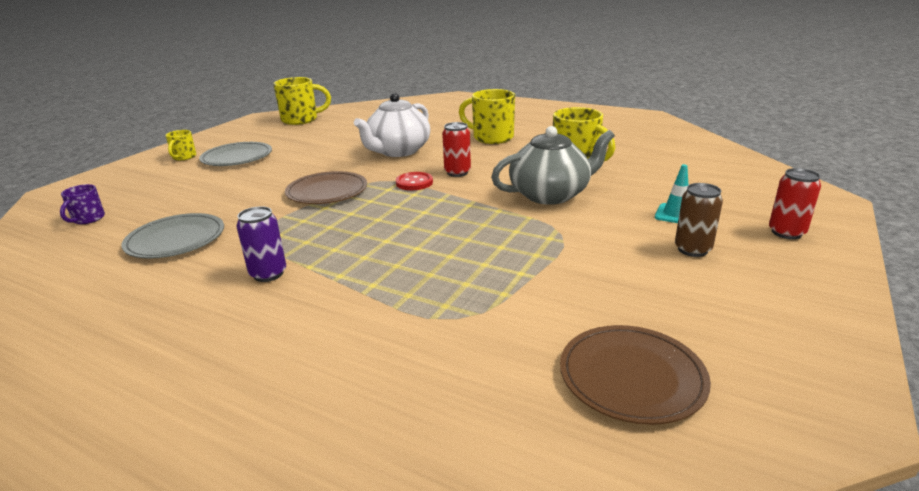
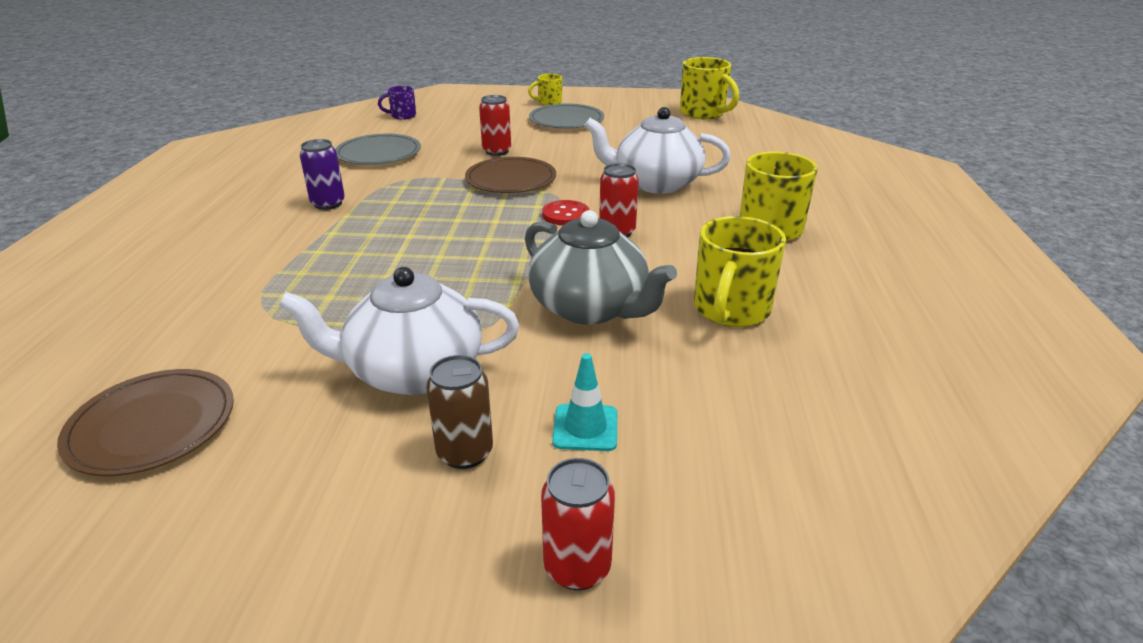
camera: 65 degrees right, 5 degrees up
(260, 189) = (497, 151): none -> red can
(598, 257) = (413, 371): none -> white teapot

